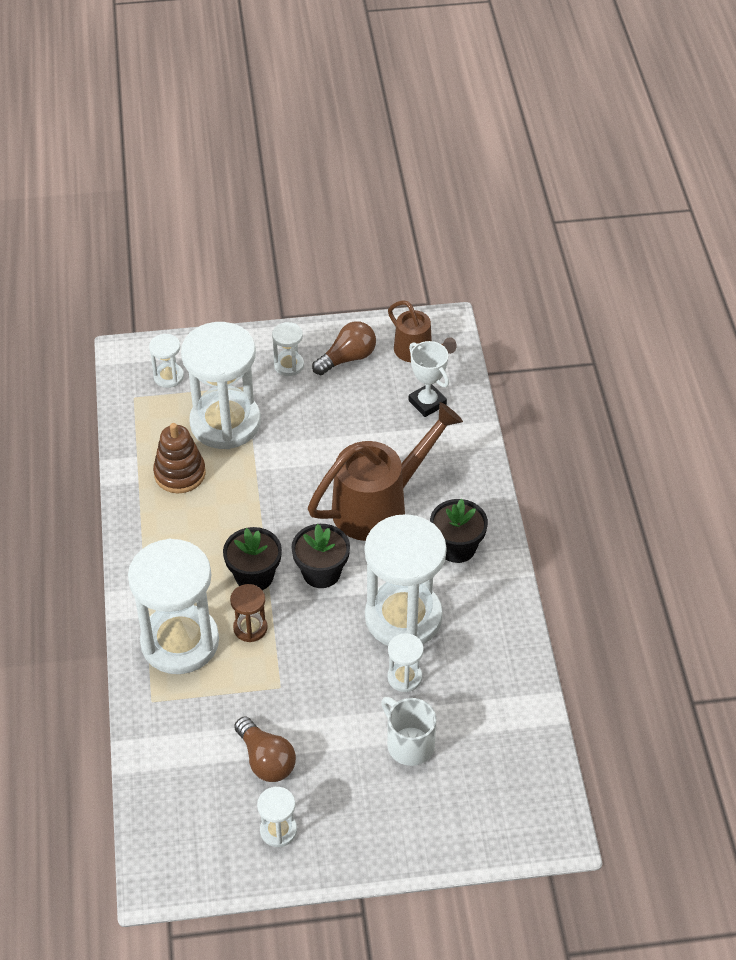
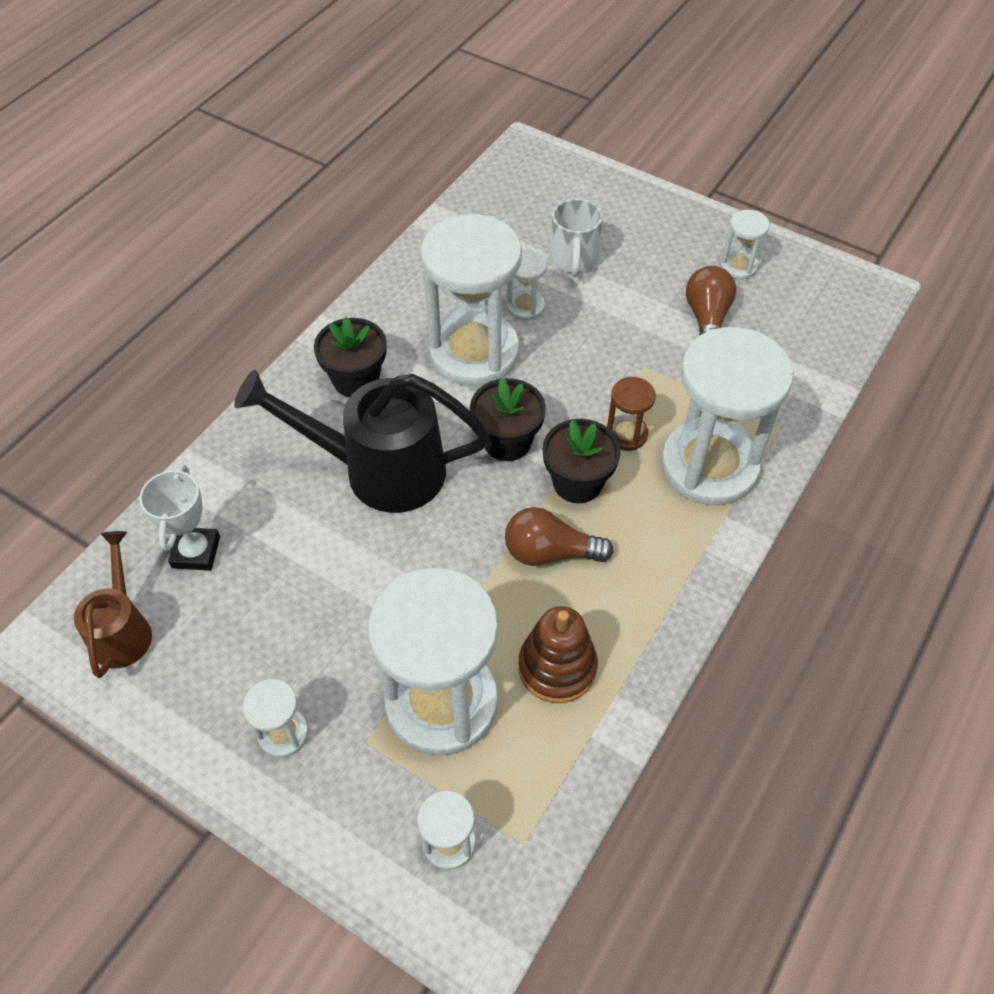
camera: 140 degrees left, 5 degrees up
(347, 358) = (206, 686): brown light bulb -> brown light bulb (550, 552)
(379, 505) = (380, 470): brown watering can -> black watering can

